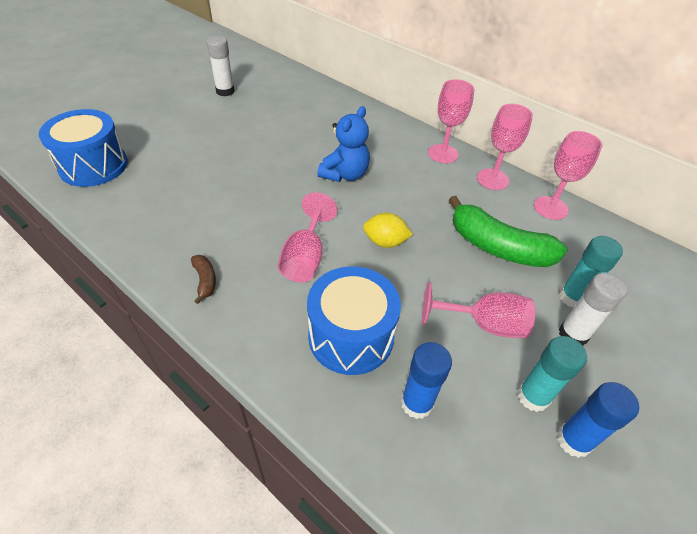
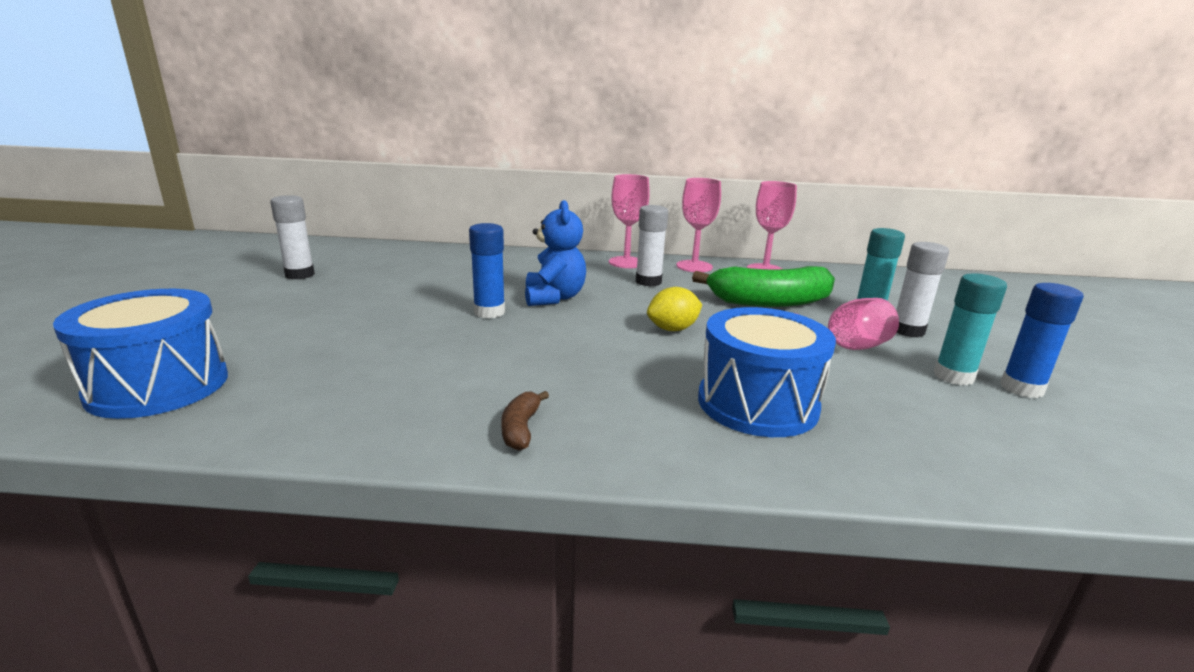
camera: 35 degrees left, 25 degrees down
(205, 280) = (521, 429): brown banana -> brown banana turned 120 degrees counterclockwise
(305, 258) = (613, 366): pink goblet -> none
(416, 403) = (892, 422): blue glue stick -> blue glue stick (489, 312)
(432, 183) = (648, 282): none -> white glue stick

